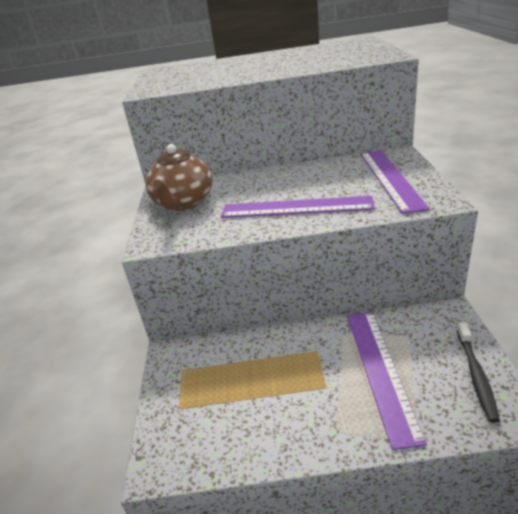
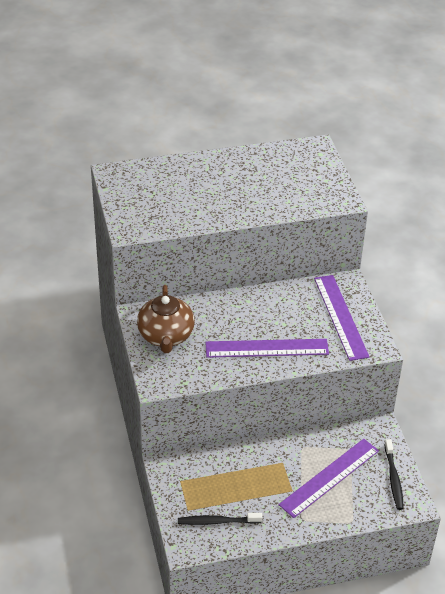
camera: 15 degrees left, 10 degrees up
(213, 427) = (217, 521): none -> black toothbrush
(380, 371) = (329, 477): purple ruler -> purple ruler turned 60 degrees clockwise

